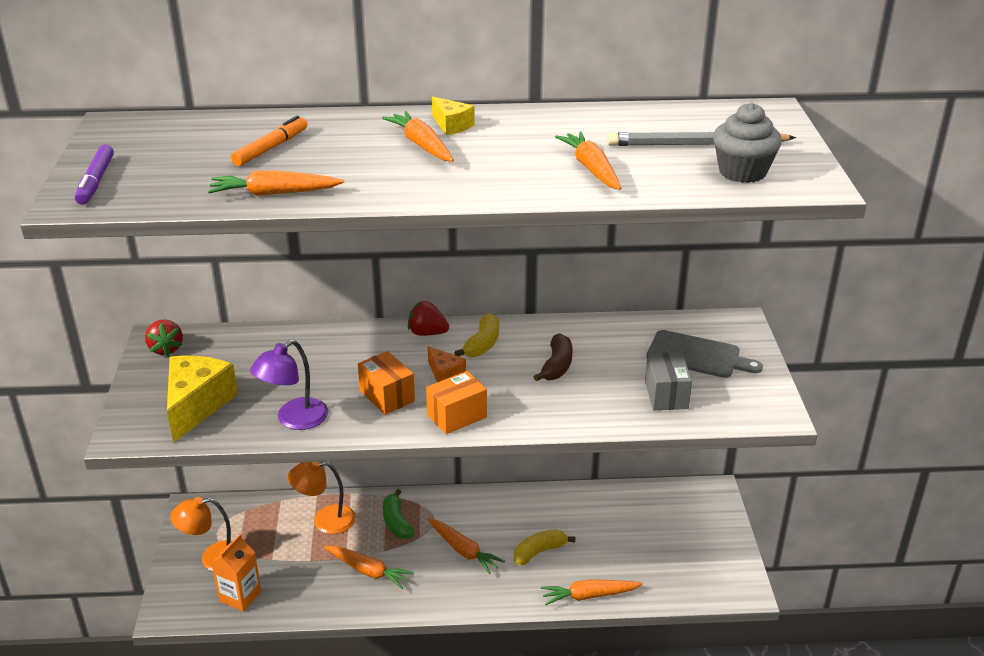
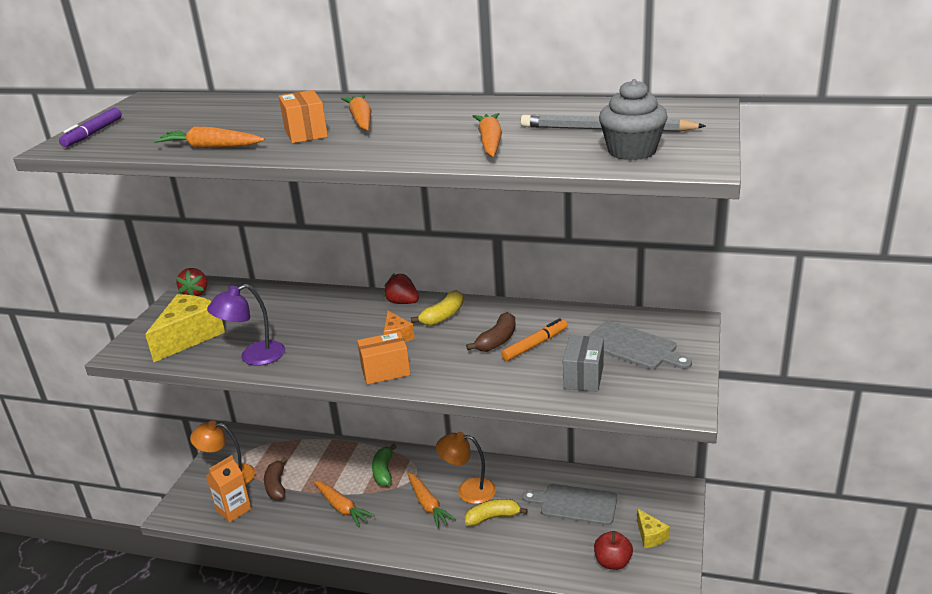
camera: 20 degrees right, 5 degrees down
(271, 148) = (241, 118): orange marker -> orange marker (535, 345)
(278, 559) = (276, 486): none -> brown banana
(325, 520) = (328, 460): orange lamp -> orange lamp (468, 490)
(387, 396) = (338, 348): orange box -> orange box (305, 133)
(451, 125) = (400, 108): yellow cheese -> yellow cheese (650, 536)
(589, 596) = (520, 564): orange carrot -> none
(618, 523) = (575, 504): none -> grey cutting board
(679, 576) = (612, 562): none -> red apple

